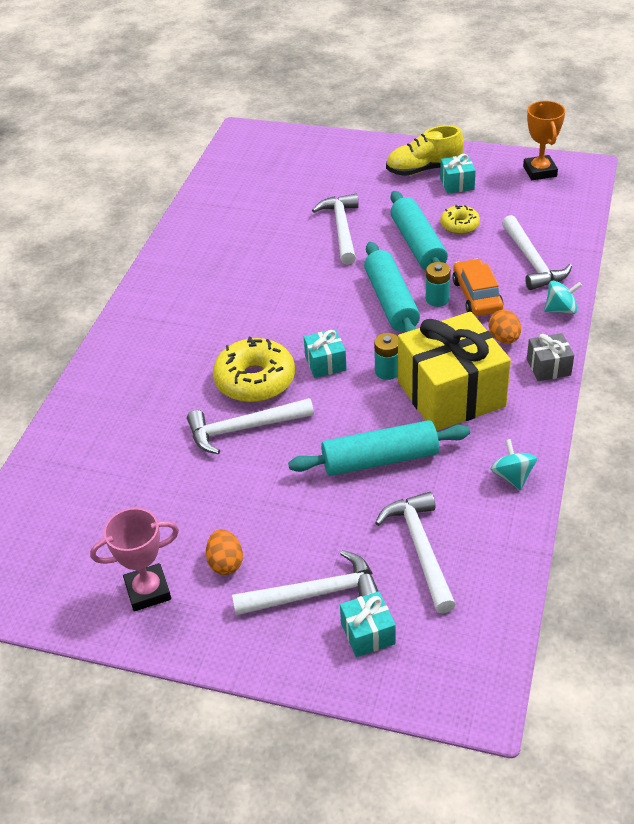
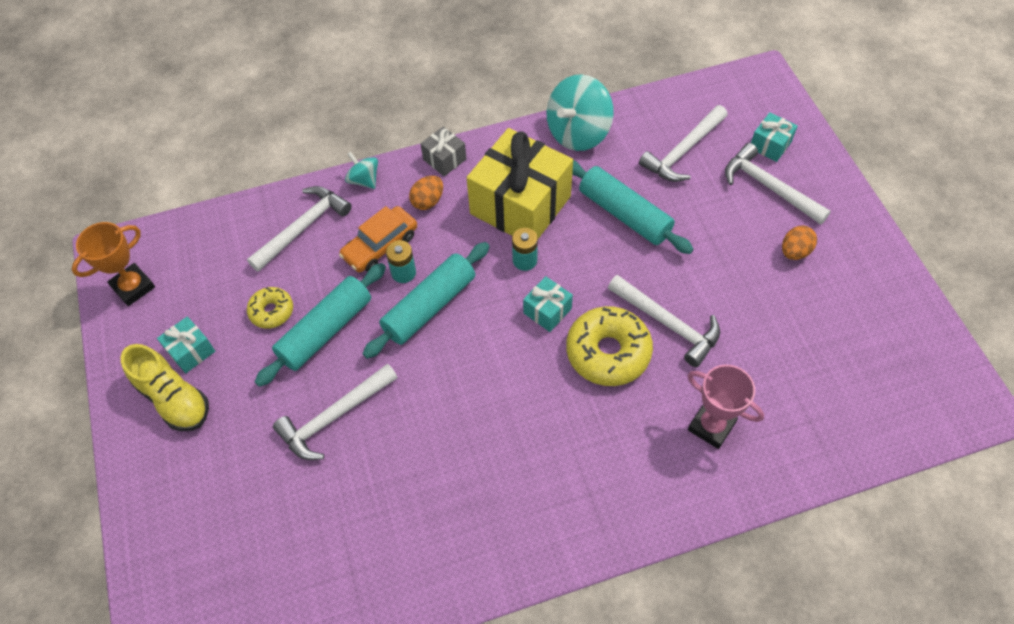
camera: 125 degrees left, 15 degrees up
(148, 591) = (859, 283): pink trophy -> pink trophy (711, 426)
(512, 476) = (578, 133): turquoise spinning top -> turquoise spinning top, size x1.91

